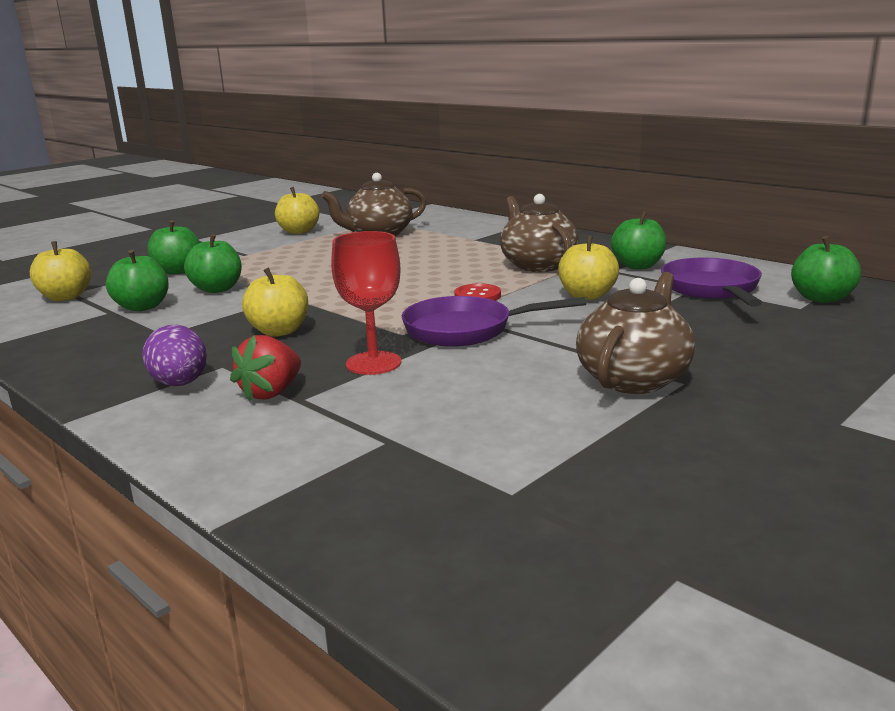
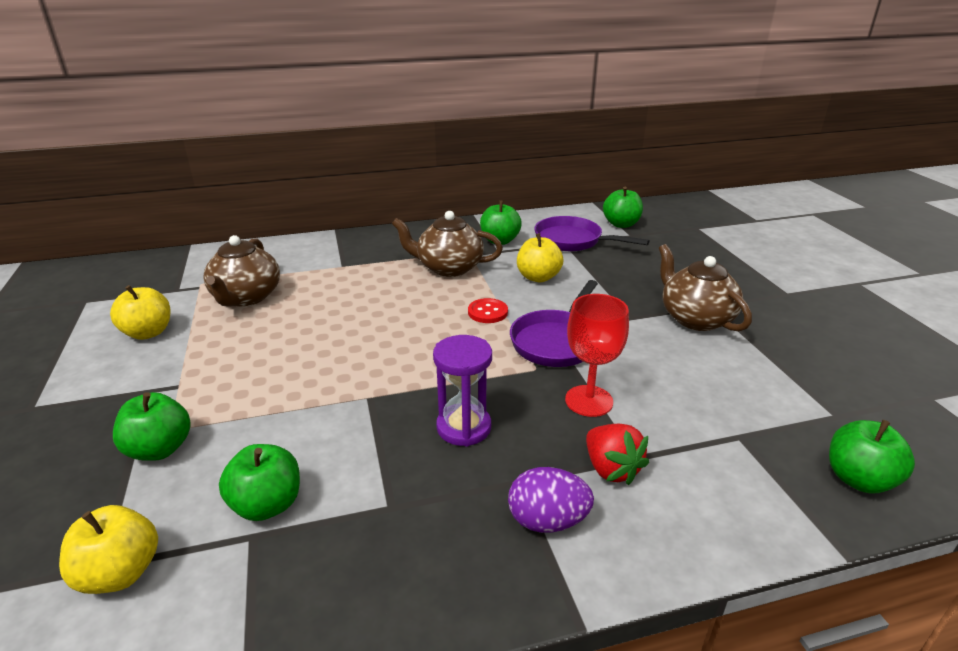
camera: 60 degrees left, 10 degrees up
(217, 289) = (278, 435): green apple -> green apple (858, 479)
(279, 331) = (464, 427): yellow apple -> purple hourglass

